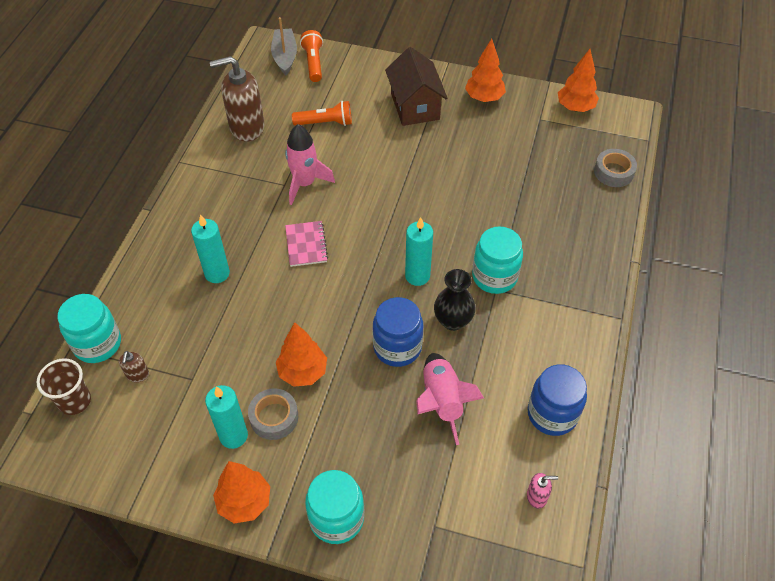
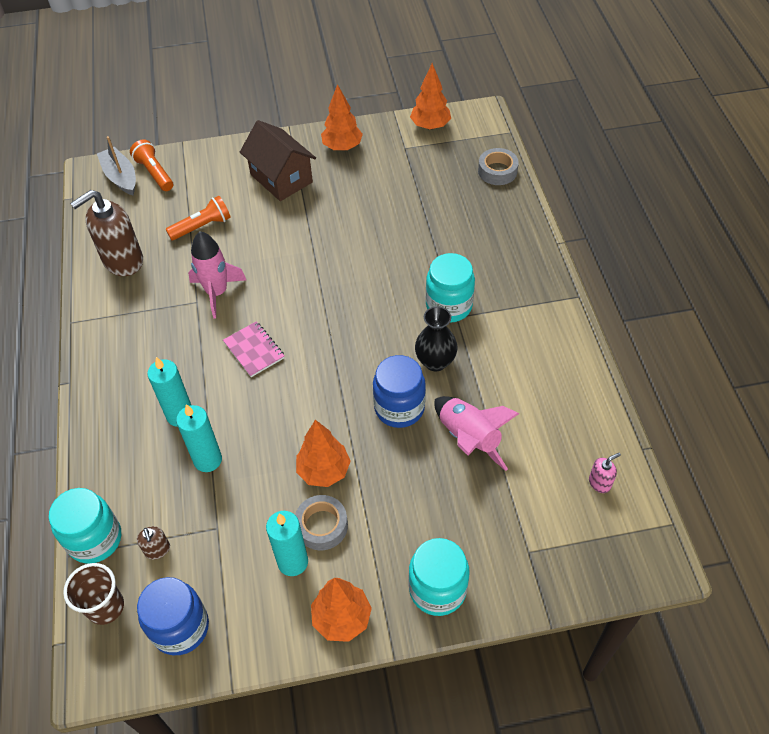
camera: 25 degrees left, 0 degrees up
(417, 276) = (378, 335): turquoise candle -> turquoise candle (208, 460)
(552, 414) = (570, 405): blue jar -> blue jar (180, 627)

